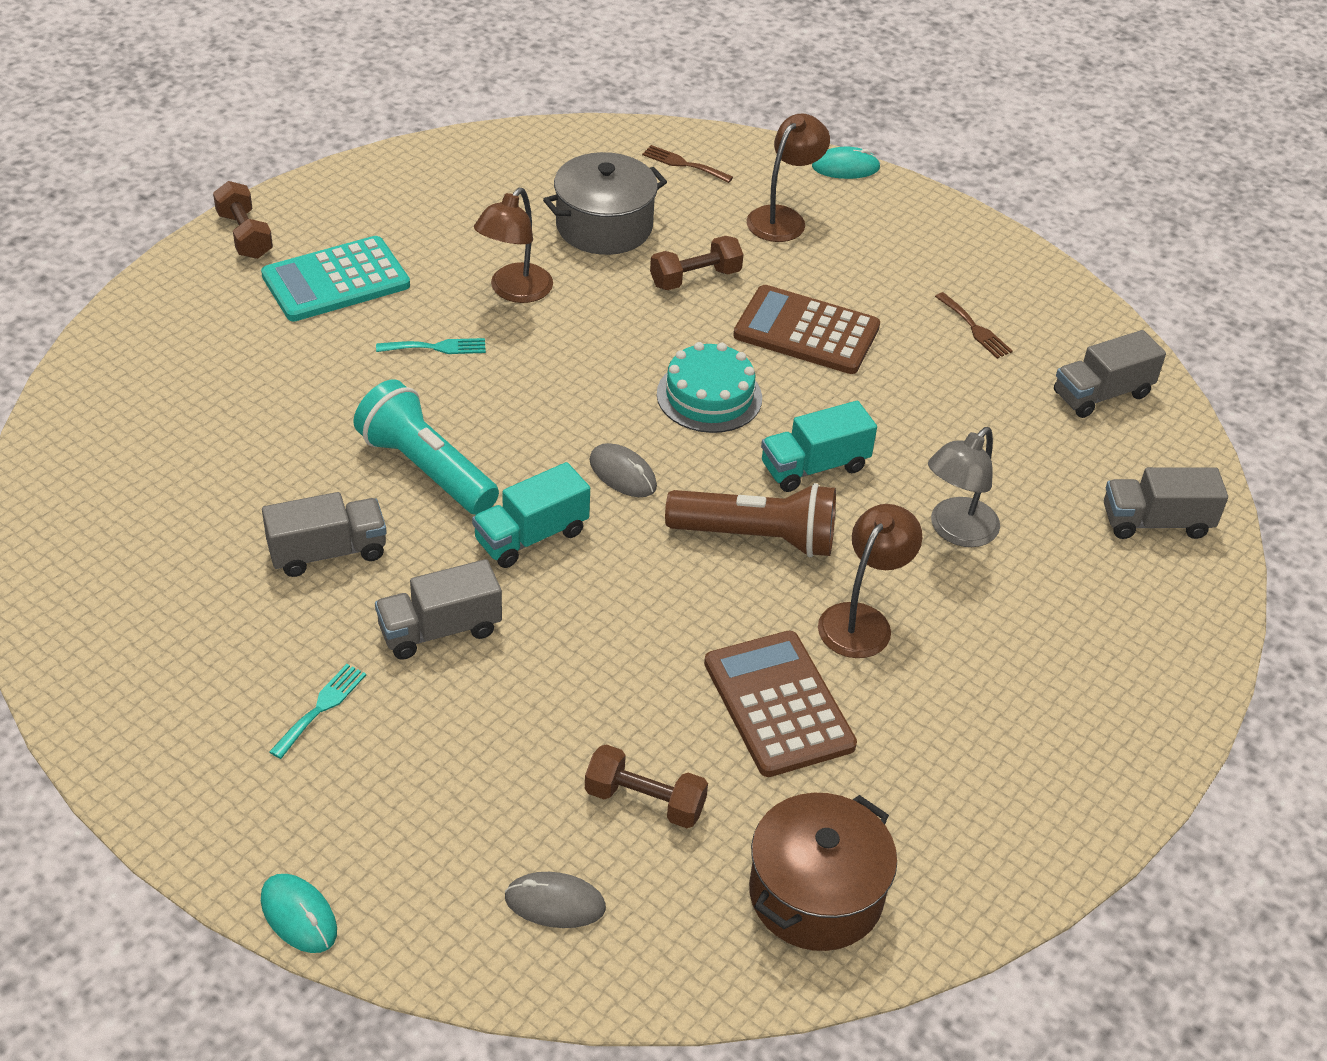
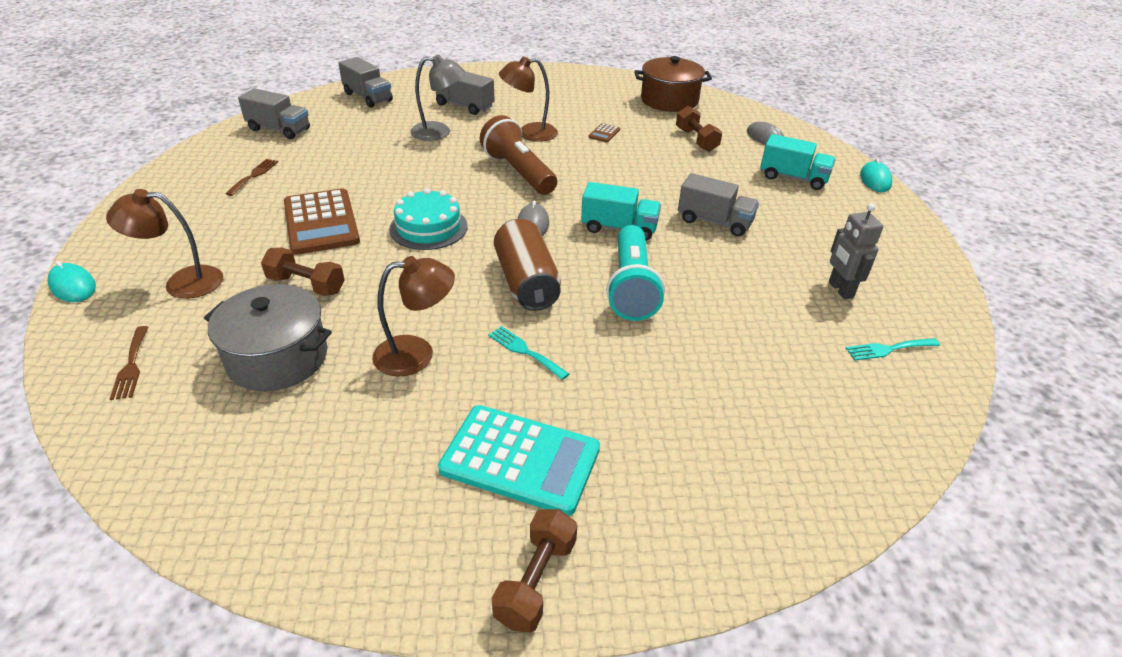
camera: 130 degrees left, 5 degrees down
(207, 622) = (840, 290): none -> grey robot
(321, 707) = (806, 227): turquoise fork -> turquoise fork (888, 349)
(327, 552) = (737, 282): grey truck -> grey truck (465, 106)
(527, 406) = (526, 282): none -> brown can
(778, 704) = (604, 133): brown calculator -> brown calculator, size x0.41
(814, 467) = (444, 177): turquoise truck -> turquoise truck (793, 178)

